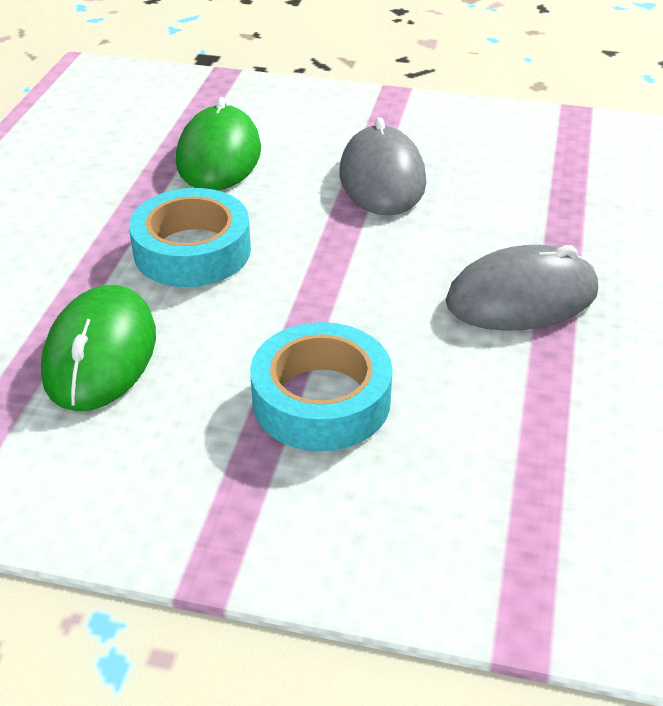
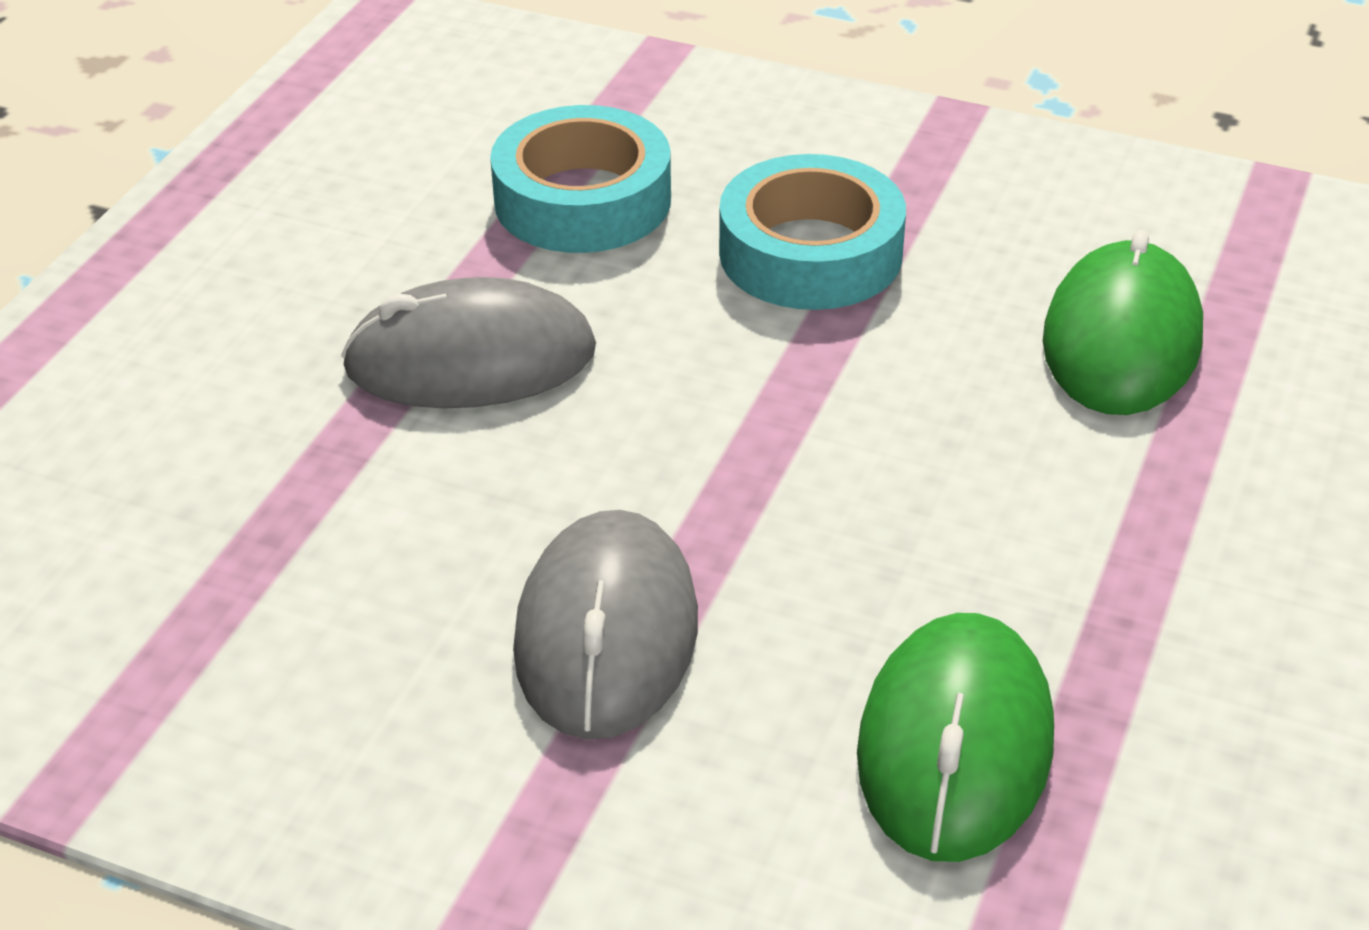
camera: 170 degrees left, 0 degrees up
(192, 251) = (999, 499): turquoise tape -> turquoise tape (582, 200)

